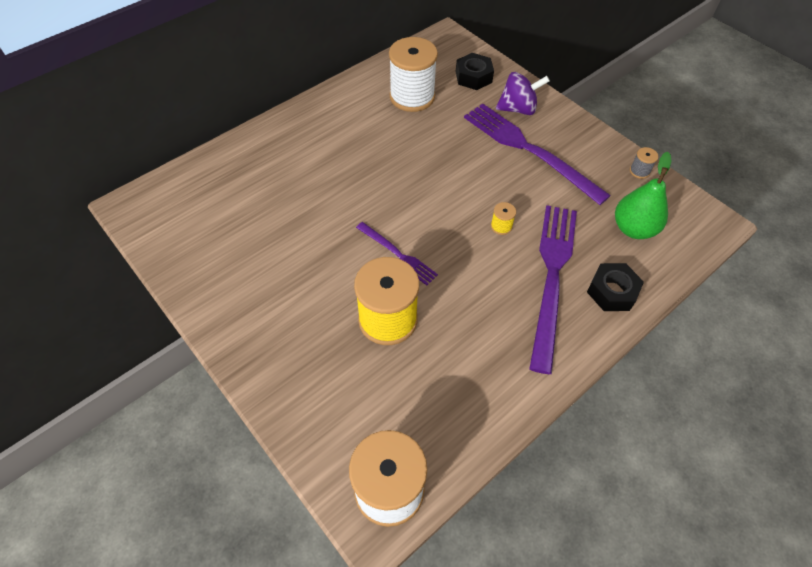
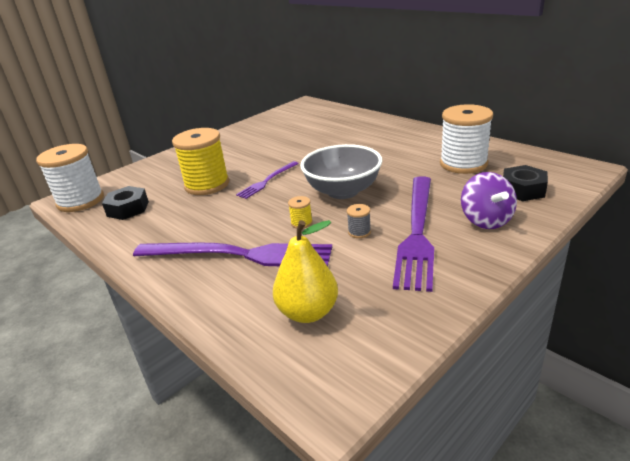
camera: 90 degrees right, 25 degrees down
(443, 189) = (343, 191): none -> grey bowl
(529, 150) = (417, 232): purple fork -> purple fork turned 150 degrees clockwise
(612, 291) = (216, 294): black nut -> black nut (128, 209)
(633, 229) = (308, 312): green pear -> yellow pear
(639, 171) = (416, 320): grey spool -> grey spool (359, 232)

